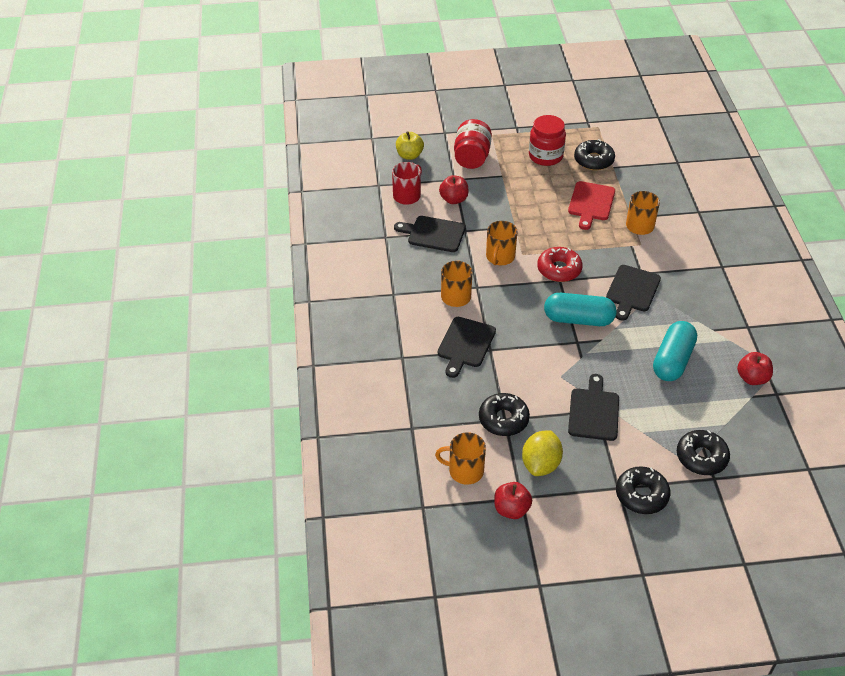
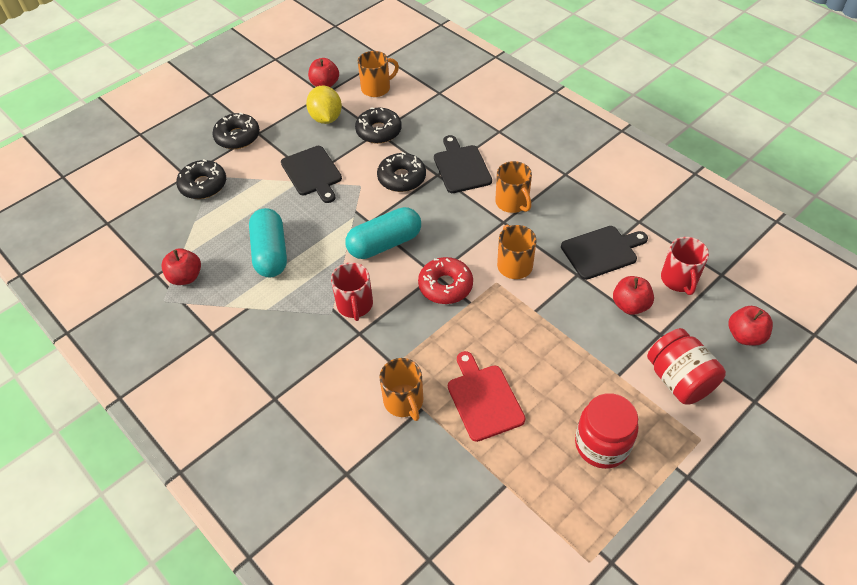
camera: 145 degrees right, 5 degrees up
(409, 155) = (745, 336): yellow apple -> red apple
(593, 160) = (539, 480): black donut -> black donut (402, 178)
(632, 290) = (355, 305): black cutting board -> red mug

